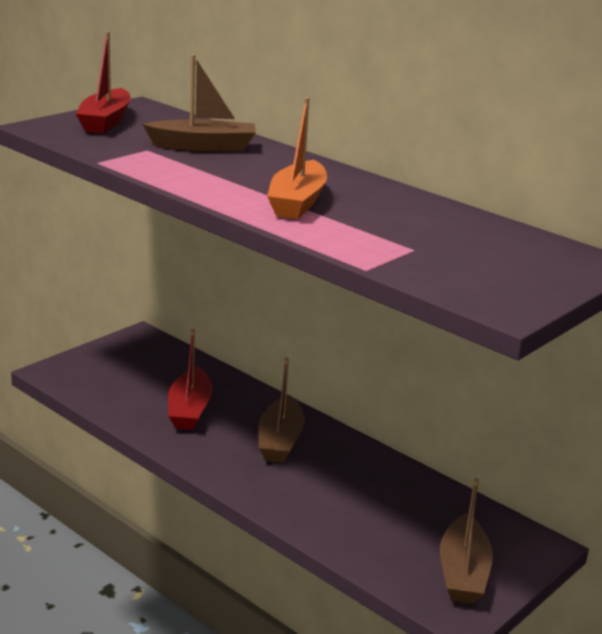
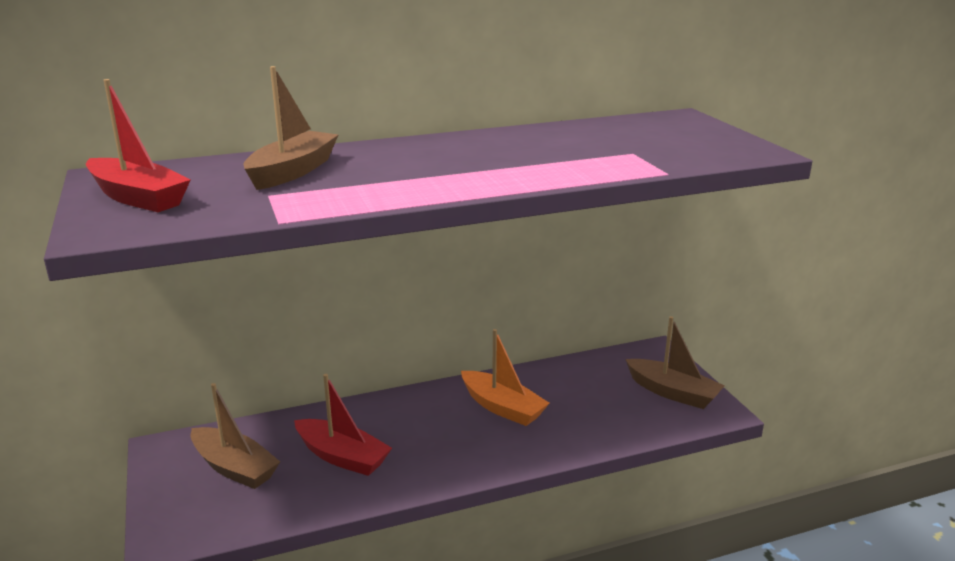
camera: 60 degrees left, 0 degrees up
(280, 440) = (440, 419): brown boat -> brown boat (234, 467)
(297, 202) = (493, 166): orange boat -> orange boat (502, 407)

